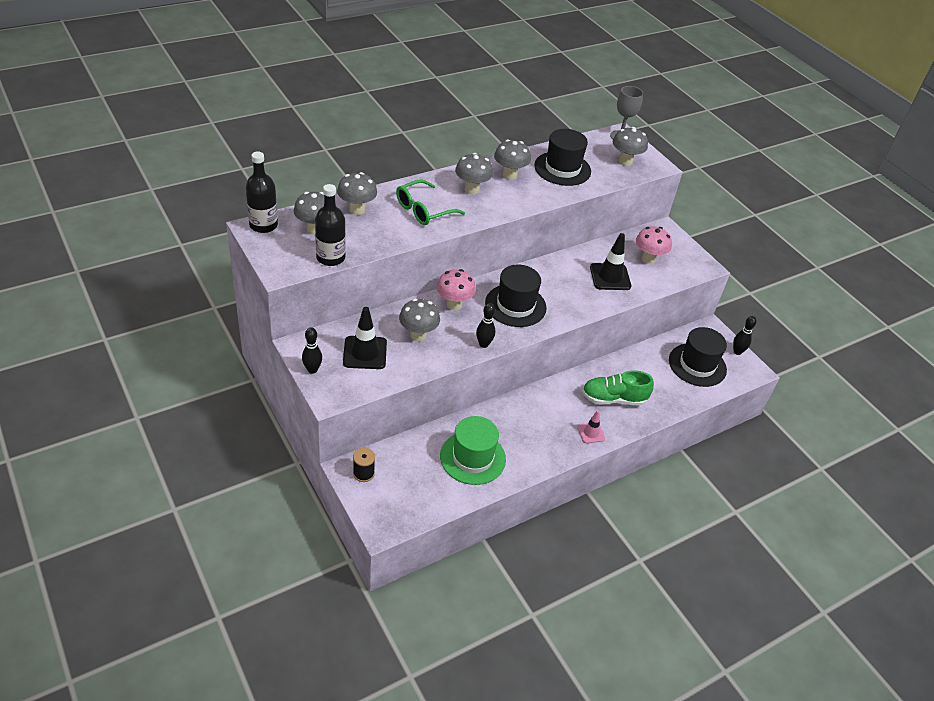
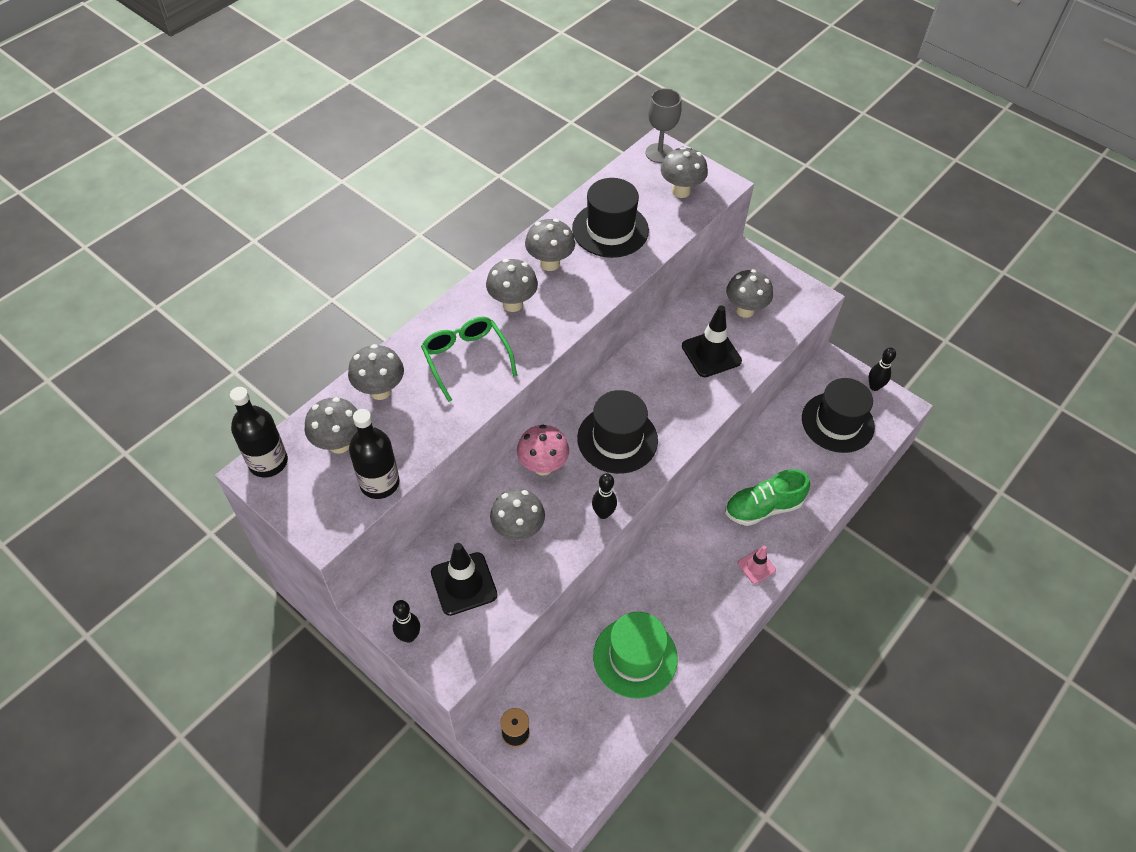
camera: 15 degrees left, 10 degrees up
(424, 210) = (466, 359): green glasses -> green glasses turned 120 degrees clockwise
(648, 259) = (745, 310): pink mushroom -> grey mushroom

